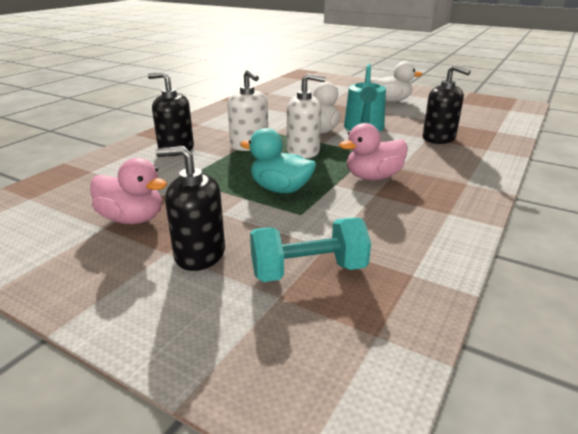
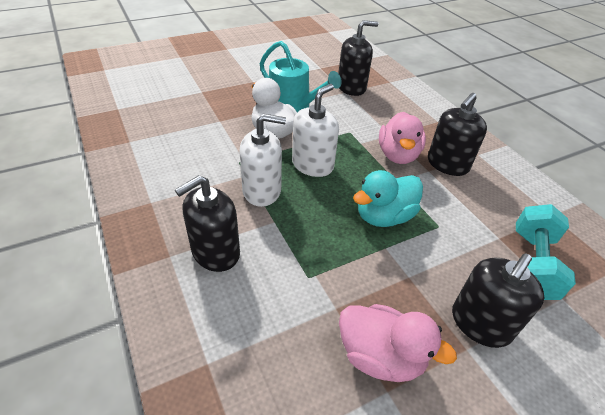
camera: 60 degrees left, 15 degrees up
(132, 219) = (380, 356): pink duck -> pink duck turned 60 degrees clockwise
(390, 101) = (244, 61): white duck -> none
(400, 201) = (447, 164): none -> black soap dispenser

